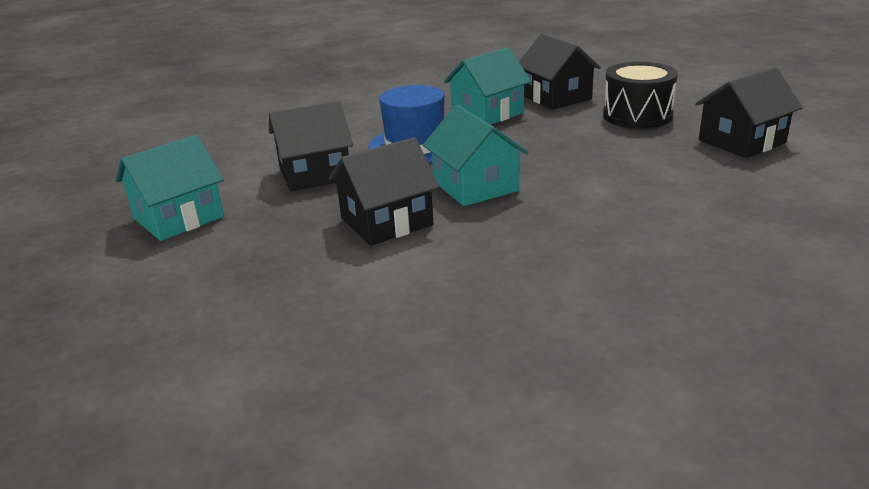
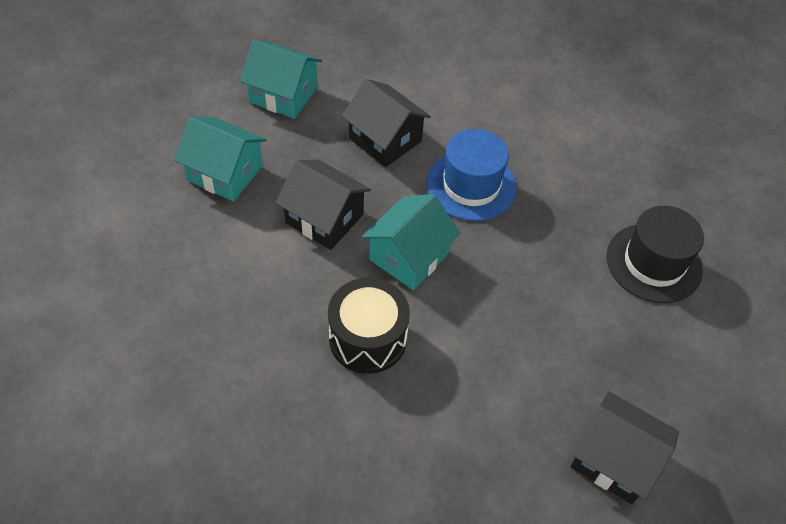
camera: 60 degrees right, 25 degrees up
(487, 113) = (576, 215): turquoise house -> turquoise house (225, 173)
(556, 97) = (653, 263): black house -> black hat
(637, 116) = (639, 349): black drum -> black drum (368, 338)

